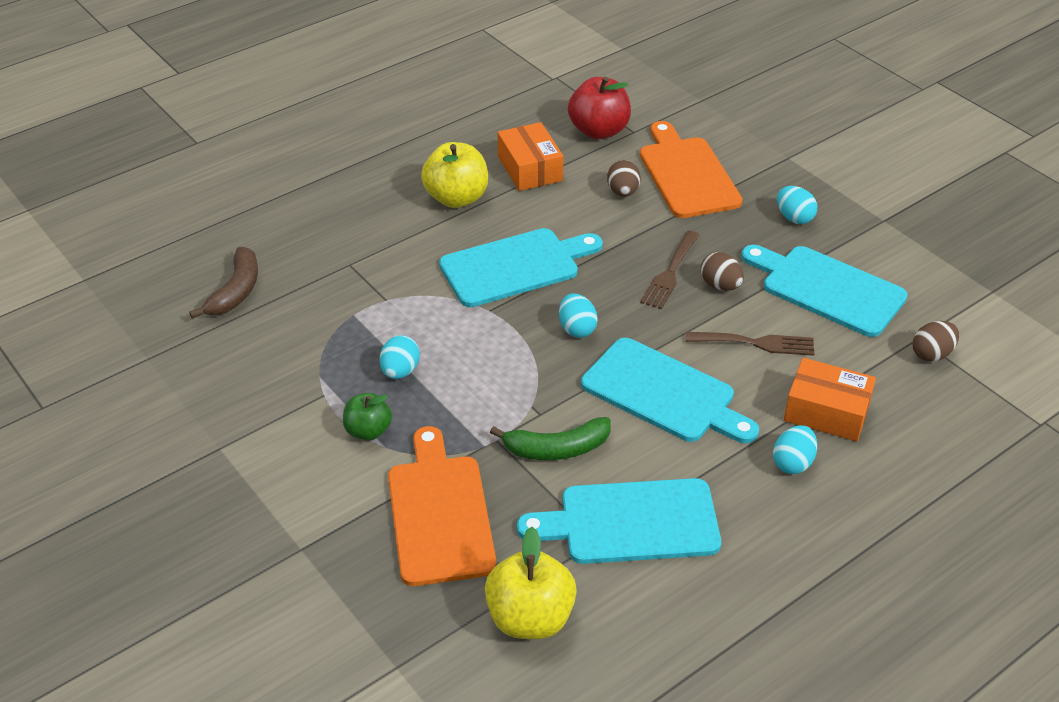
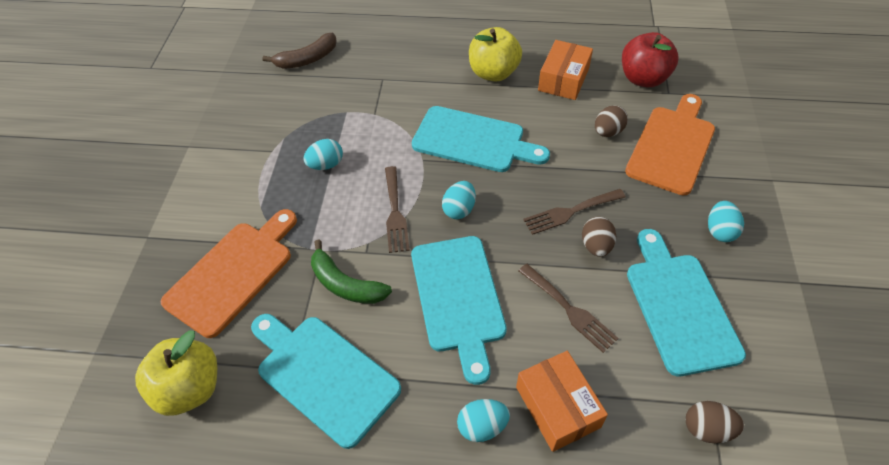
camera: 45 degrees right, 10 degrees up
(368, 431) = (264, 190): green apple -> none
(523, 367) = (395, 213): none -> brown fork

